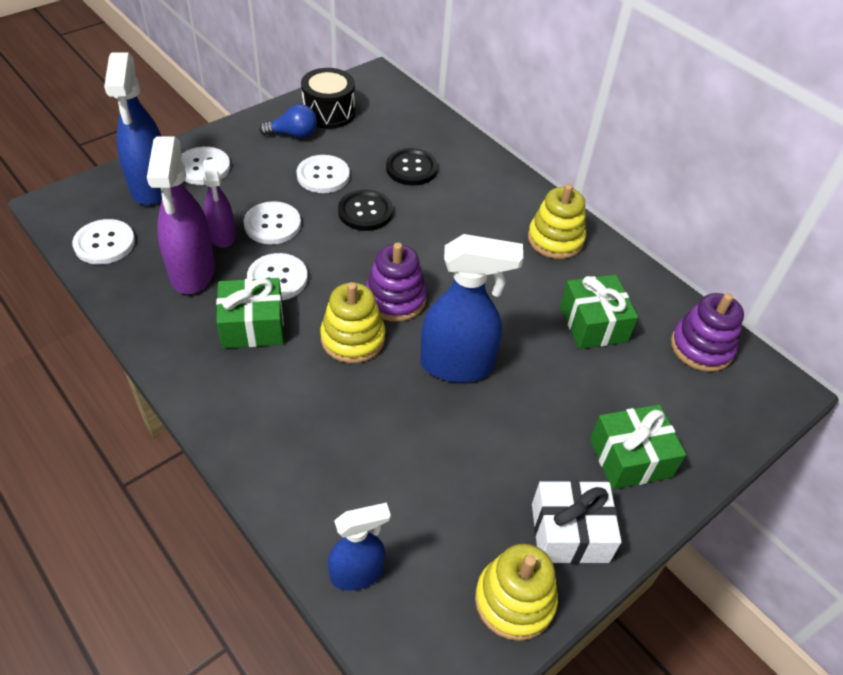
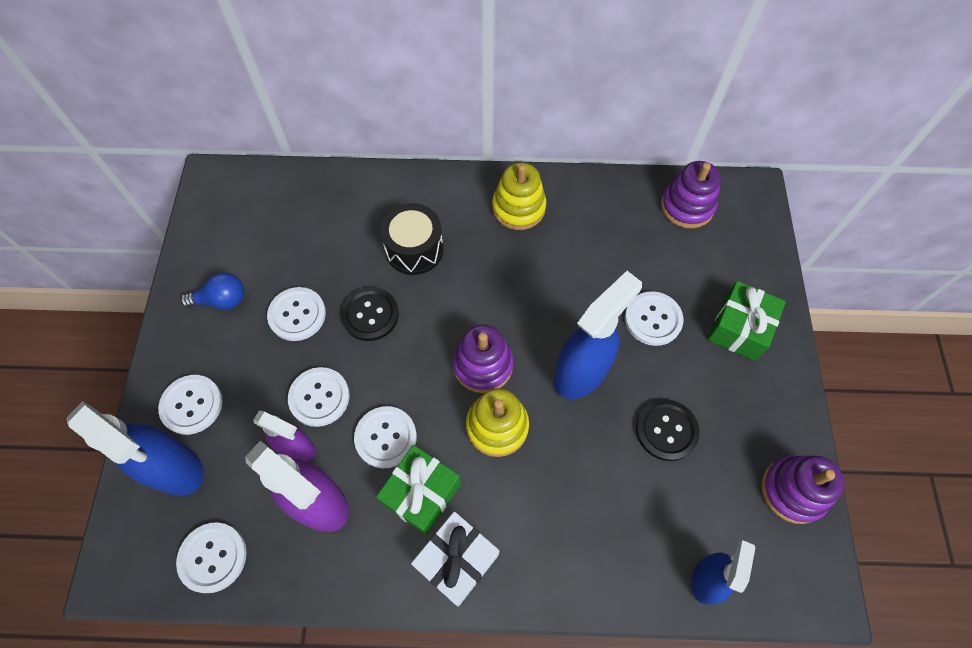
camera: 45 degrees left, 15 degrees up
(293, 135) = (222, 300): blue light bulb -> blue light bulb turned 45 degrees clockwise
(329, 112) = (221, 251): black drum -> black drum (414, 249)
(411, 168) = (352, 242): black button -> black button (666, 430)
(514, 600) = (793, 490): yellow stacking toy -> purple stacking toy
(562, 386) = (653, 319): none -> white button
(569, 532) = (768, 414): white gift -> white gift (457, 561)
(593, 324) = (615, 253): green gift -> none

